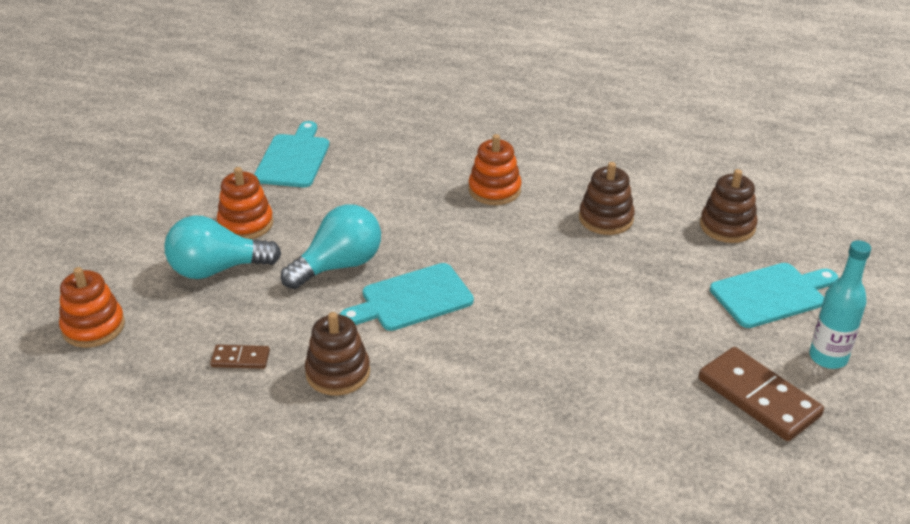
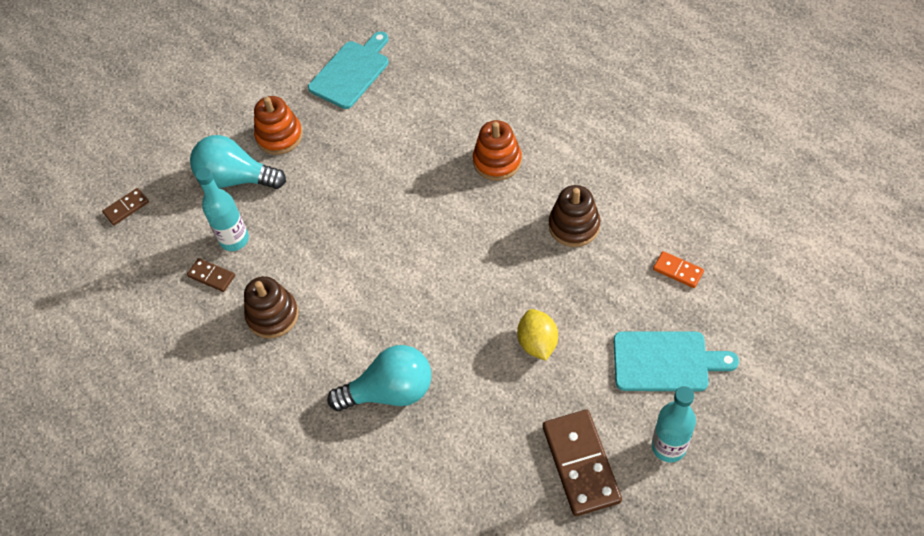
camera: 30 degrees right, 20 degrees up
(93, 327) = (126, 208): orange stacking toy -> brown domino
(248, 320) = (234, 239): none -> turquoise bottle
(339, 265) = (327, 205): turquoise light bulb -> turquoise light bulb (390, 391)
(412, 299) = (365, 261): turquoise cutting board -> none
(640, 315) = (537, 343): none -> yellow lemon
(727, 226) = (678, 271): brown stacking toy -> orange domino

